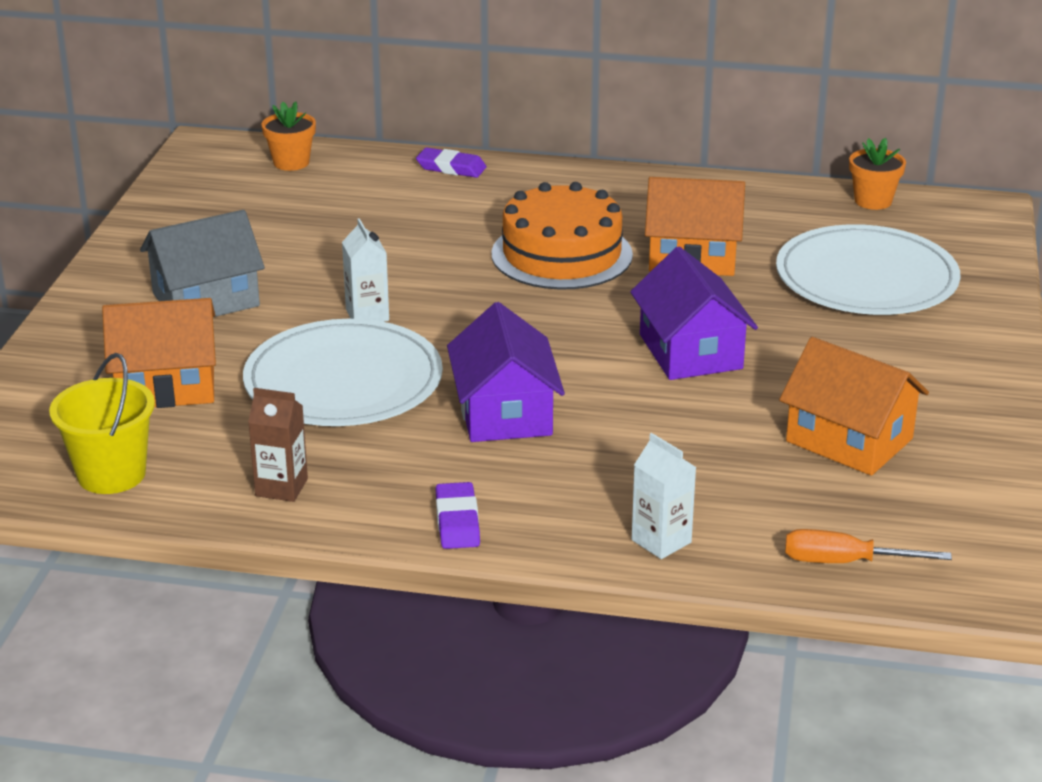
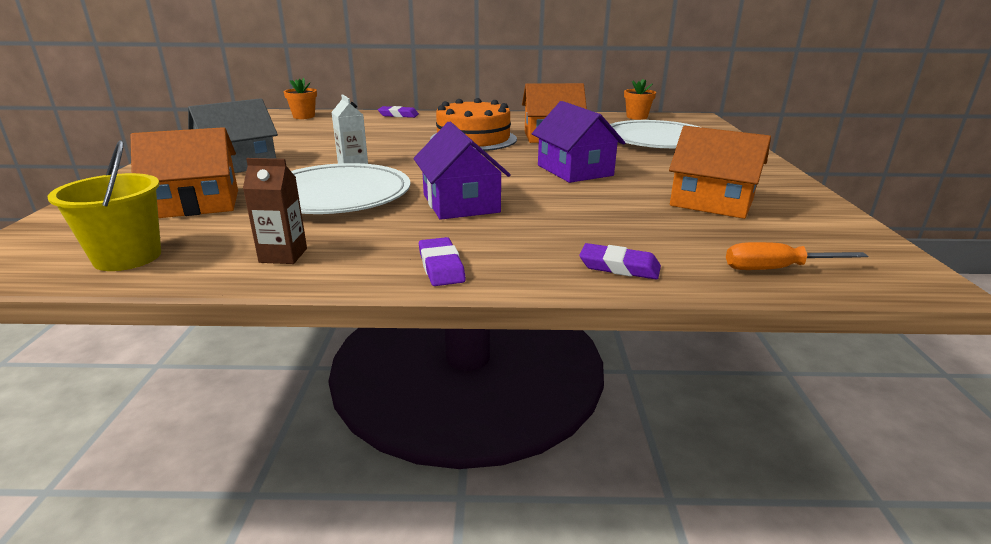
camera: 10 degrees left, 5 degrees down
(661, 541) = (619, 267): white carton -> purple eraser

